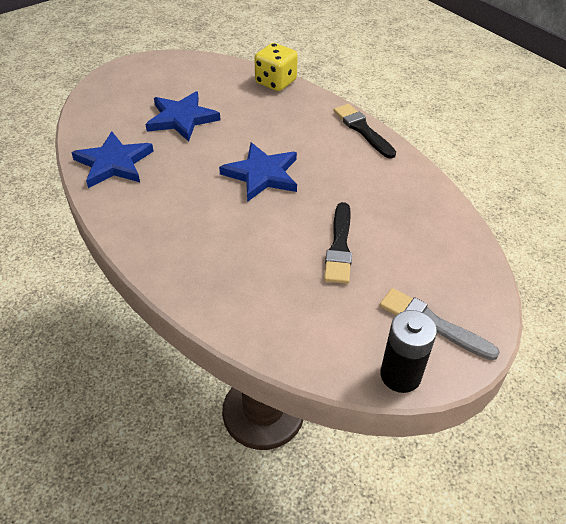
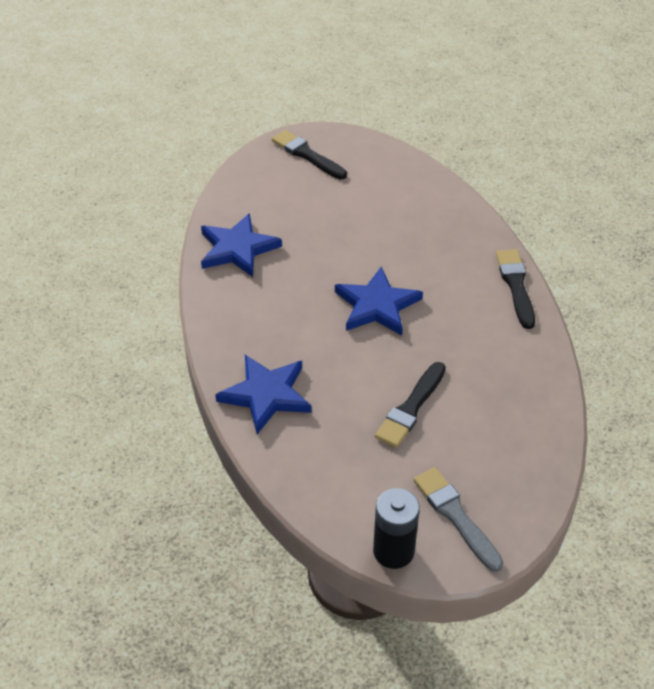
camera: 25 degrees right, 0 degrees up
(138, 78) = (307, 155): none -> black brush
(182, 119) = (328, 217): blue star -> blue star (266, 395)
(275, 82) = (452, 199): yellow dice -> none

